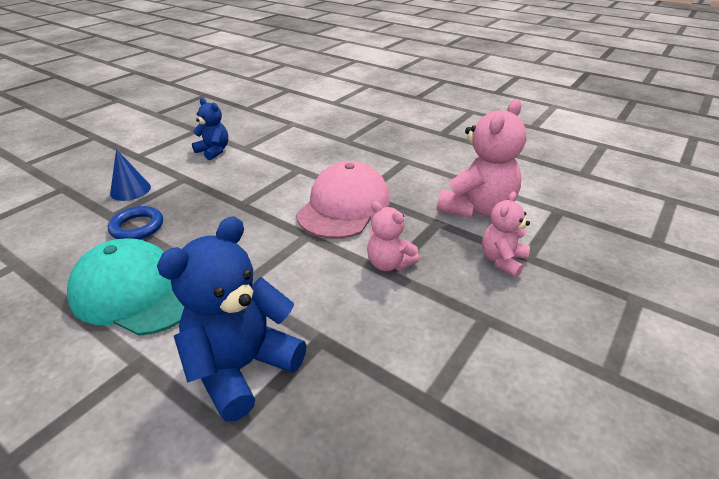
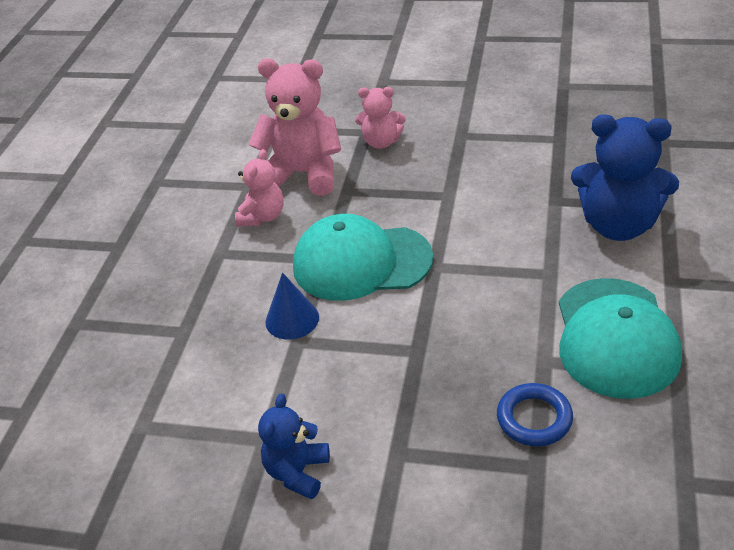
camera: 110 degrees left, 5 degrees up
(130, 190) = (469, 496): blue cone -> blue cone (292, 319)
(344, 206) = (361, 262): pink cap -> turquoise cap
(389, 264) = (436, 198): pink teddy bear -> pink teddy bear (262, 217)

